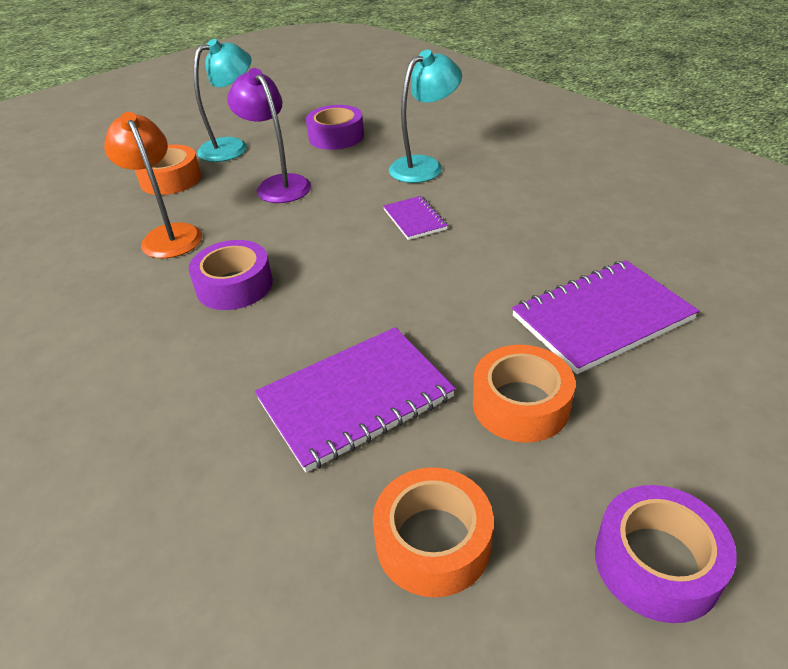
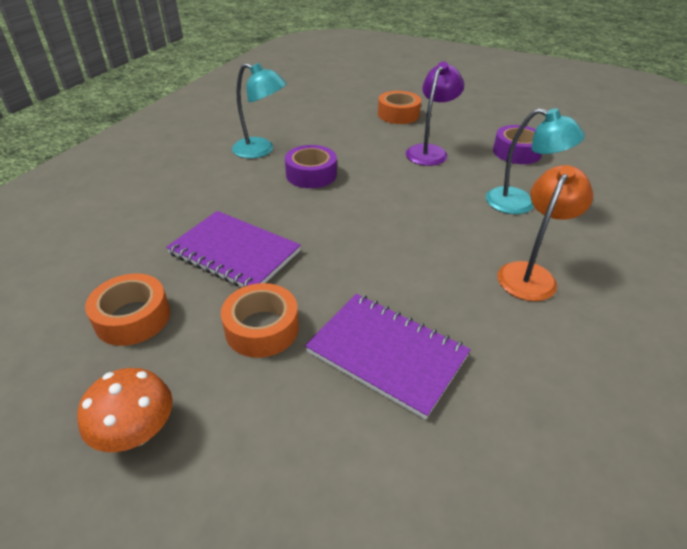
camera: 60 degrees right, 0 degrees up
(168, 235) = (342, 136): orange lamp -> orange lamp (530, 274)
(232, 147) = (457, 119): turquoise lamp -> turquoise lamp (261, 150)
(415, 219) = (440, 220): purple notebook -> none
(657, 563) = (137, 432): purple tape -> orange mushroom

